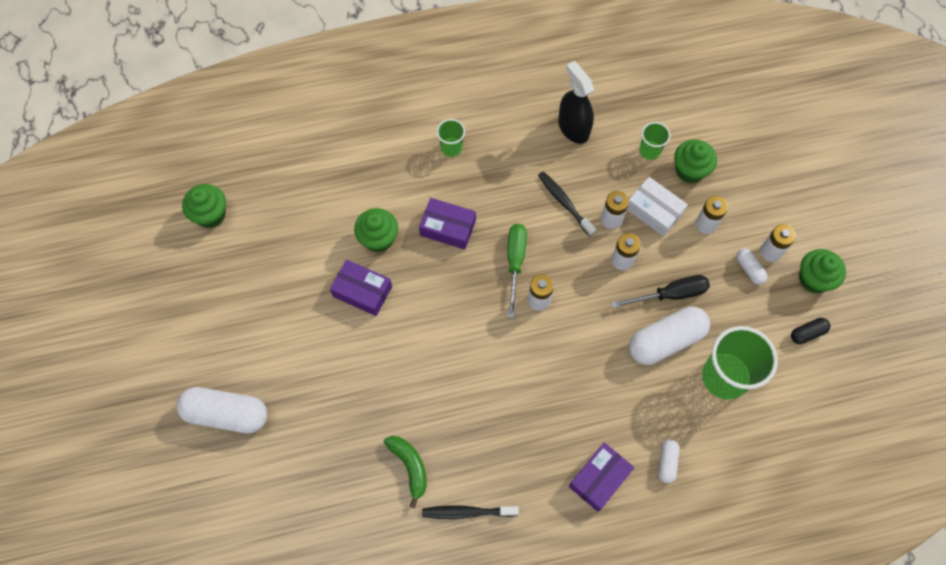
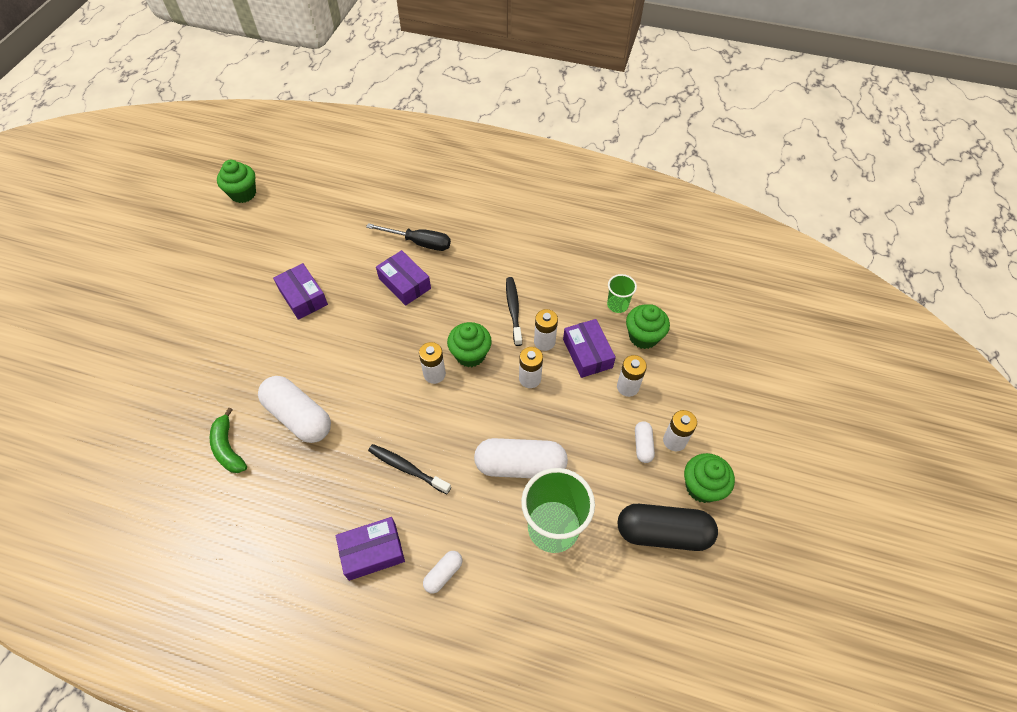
camera: 30 degrees right, 10 degrees down
(227, 414) = (134, 332): white capsule -> white capsule (299, 416)
(378, 239) = (346, 266): green cupcake -> green cupcake (470, 354)
(410, 467) = (228, 448): green banana -> green banana turned 150 degrees clockwise
(451, 148) = (453, 228): green cup -> none
(467, 512) = (241, 512): black toothbrush -> black toothbrush (407, 468)
(515, 262) = (438, 335): green screwdriver -> none
(573, 128) = (563, 258): black spray bottle -> none
(654, 211) = (587, 353): white box -> purple box
(670, 294) = (553, 428): black screwdriver -> black screwdriver (419, 243)
(807, 333) = (663, 533): black capsule -> black capsule, size x2.08

